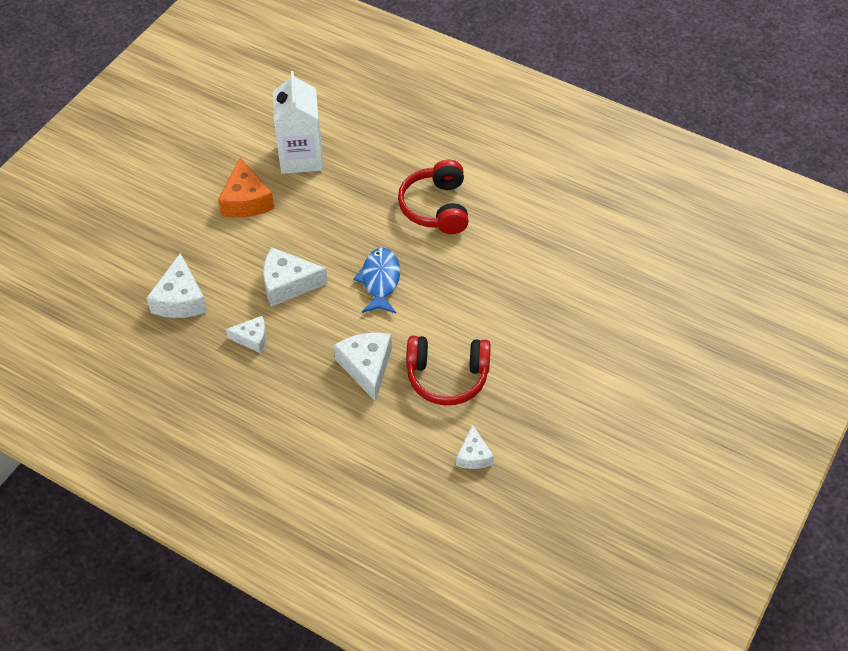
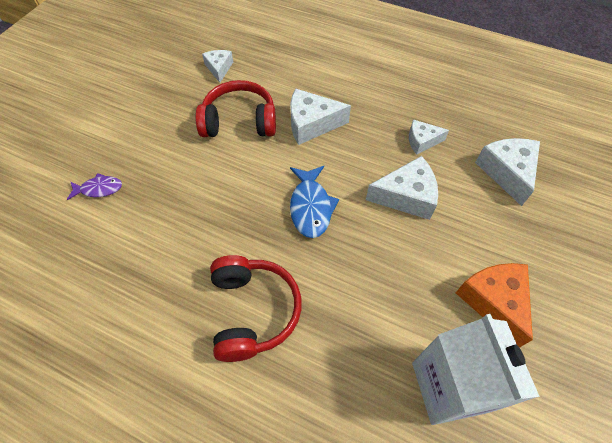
camera: 175 degrees right, 5 degrees up
(366, 367) = (311, 124): white cheese -> white cheese turned 105 degrees clockwise
(584, 311) = (99, 189): none -> purple fish

